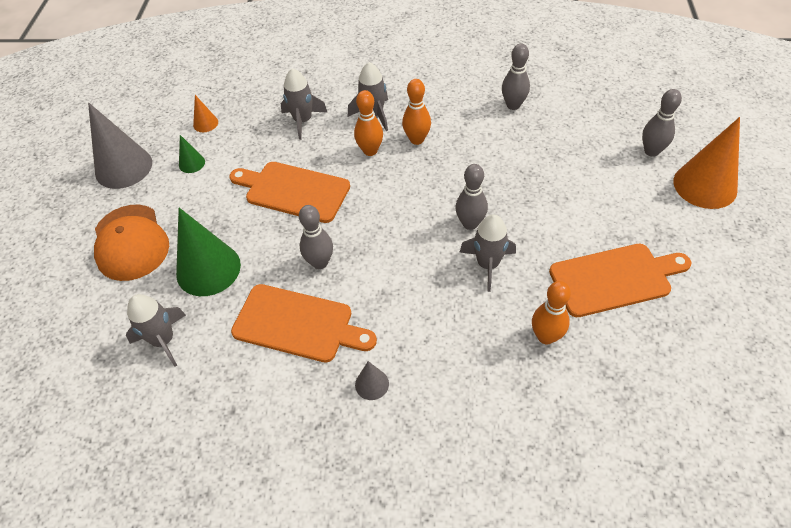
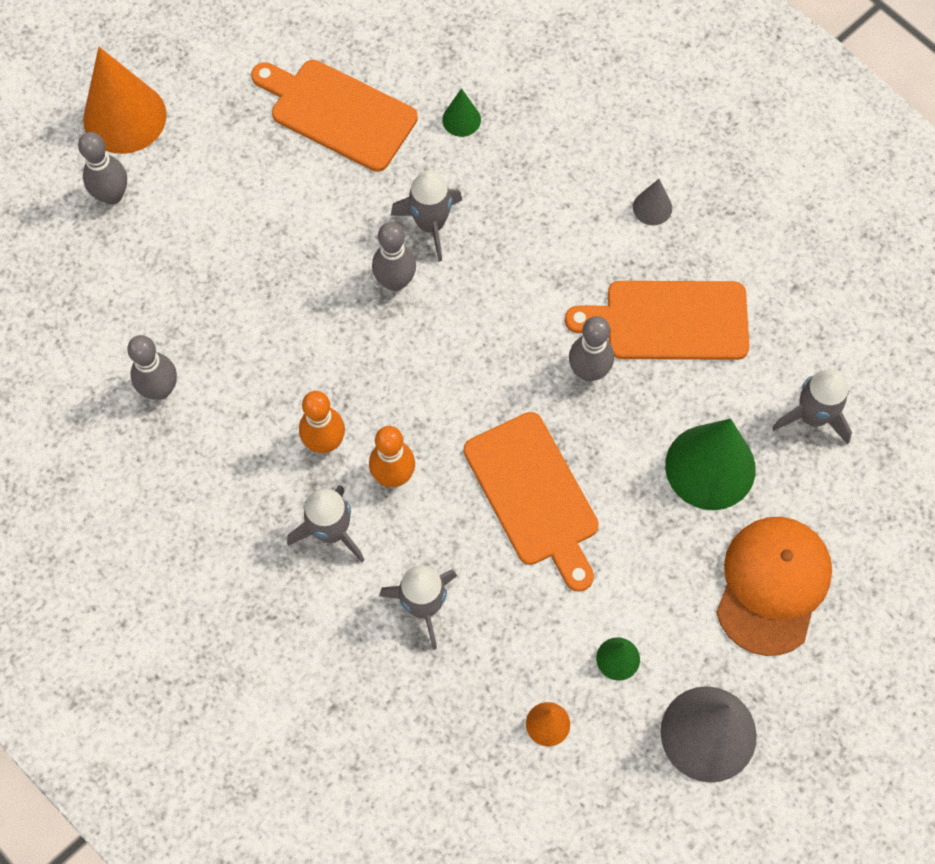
camera: 140 degrees left, 15 degrees up
(298, 324) = (669, 320): orange cutting board -> orange cutting board turned 60 degrees counterclockwise
(546, 336) = (461, 119): orange bowling pin -> green cone

